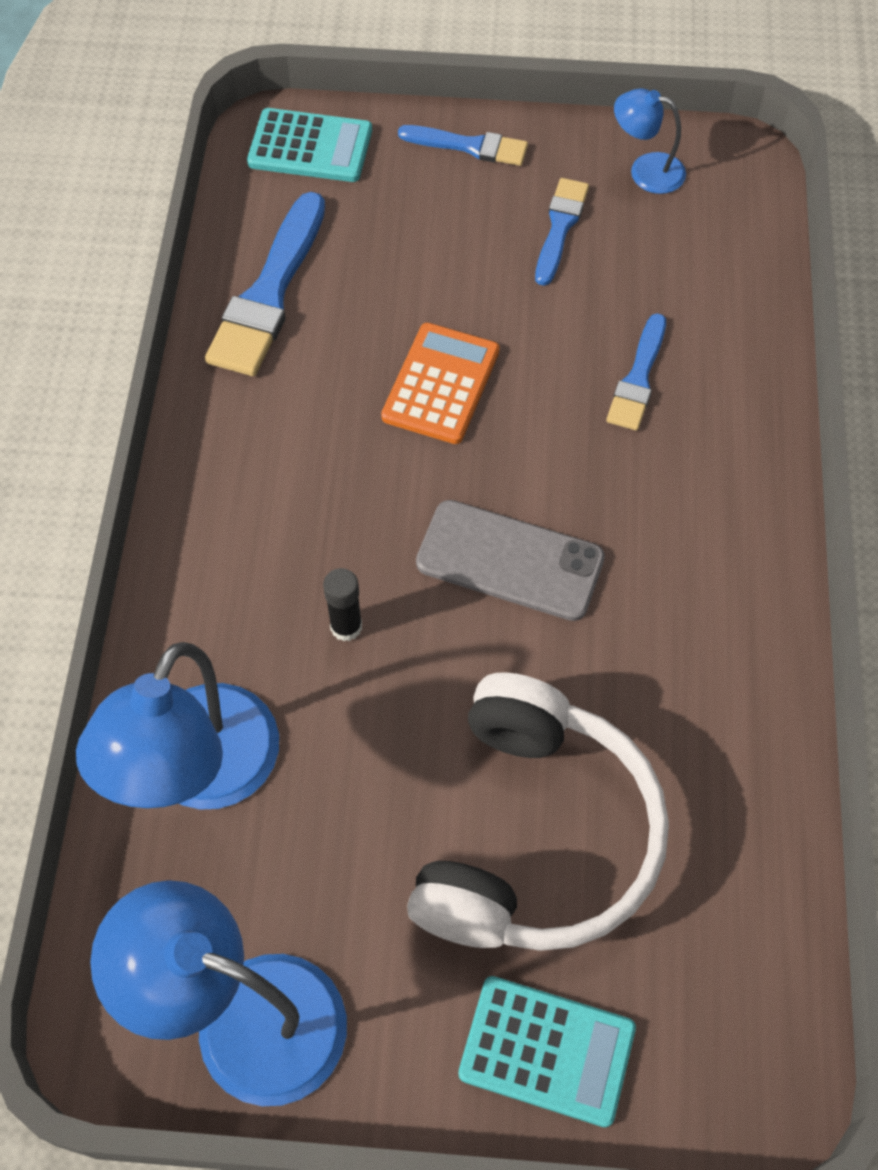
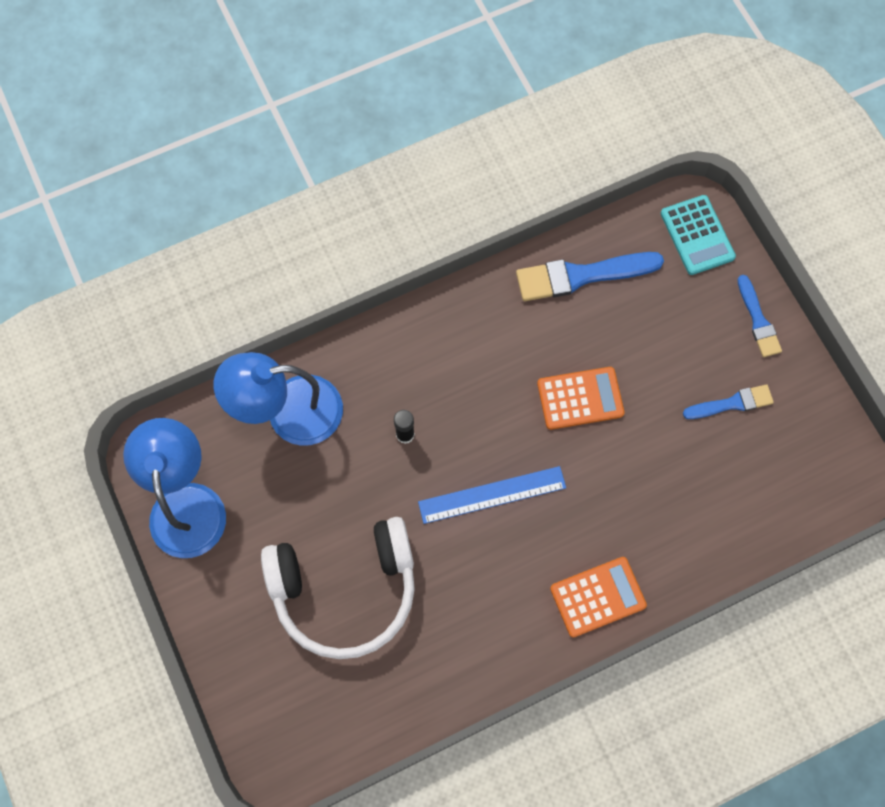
camera: 60 degrees right, 10 degrees up
(510, 560) = (492, 494): grey phone -> blue ruler
(547, 1051) = (242, 651): turquoise calculator -> none
(638, 378) = (652, 502): blue brush -> none
(646, 170) = (809, 430): blue lamp -> none
(734, 508) = (597, 597): none -> orange calculator

